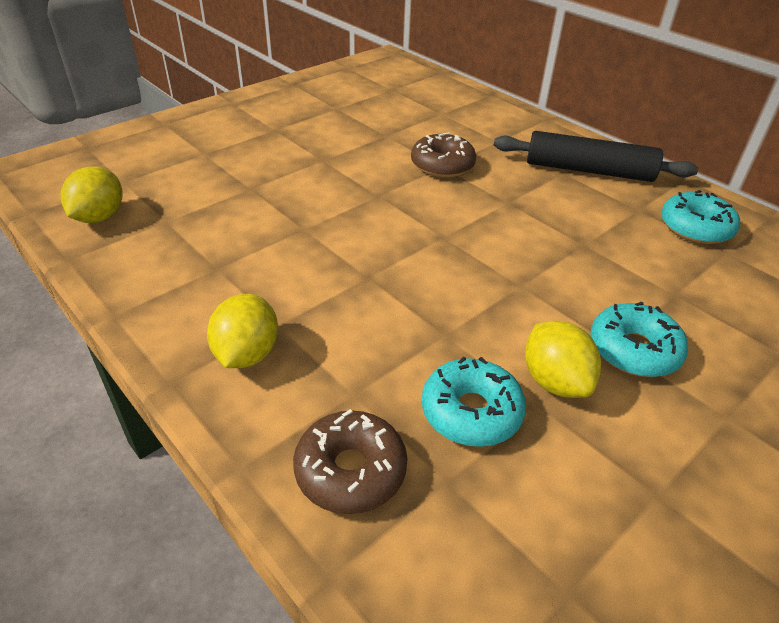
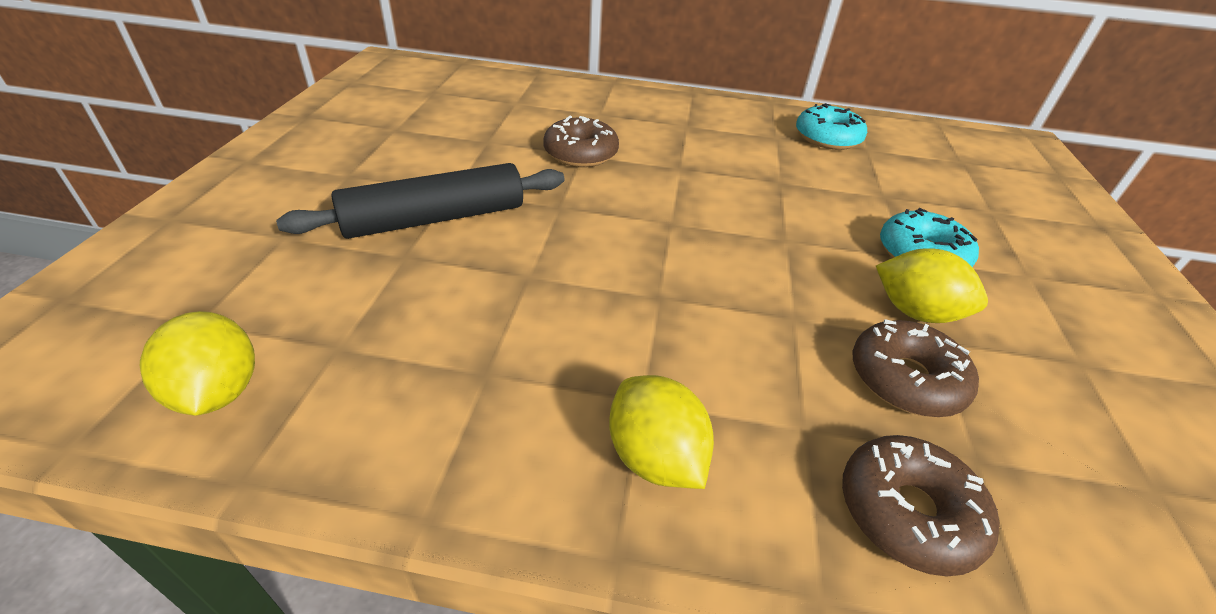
camera: 40 degrees left, 0 degrees up
(471, 412) = (905, 379): turquoise donut -> brown donut
(589, 170) = (702, 117): black rolling pin -> black rolling pin (435, 218)

